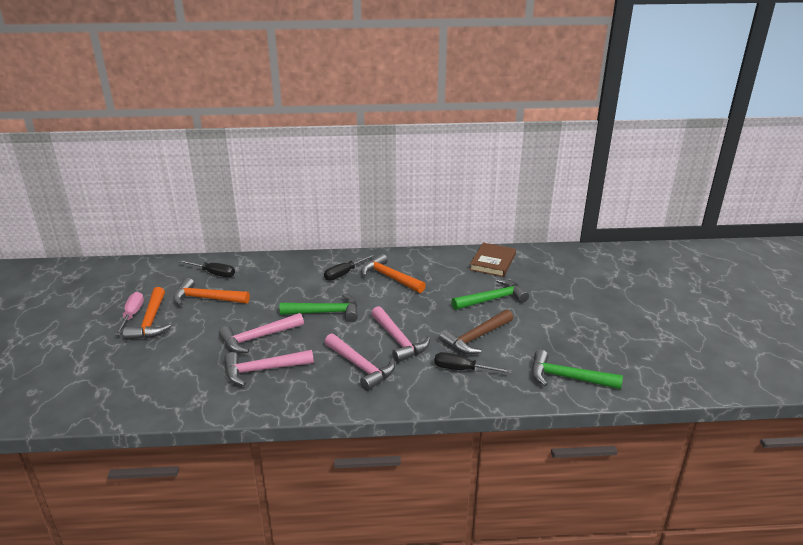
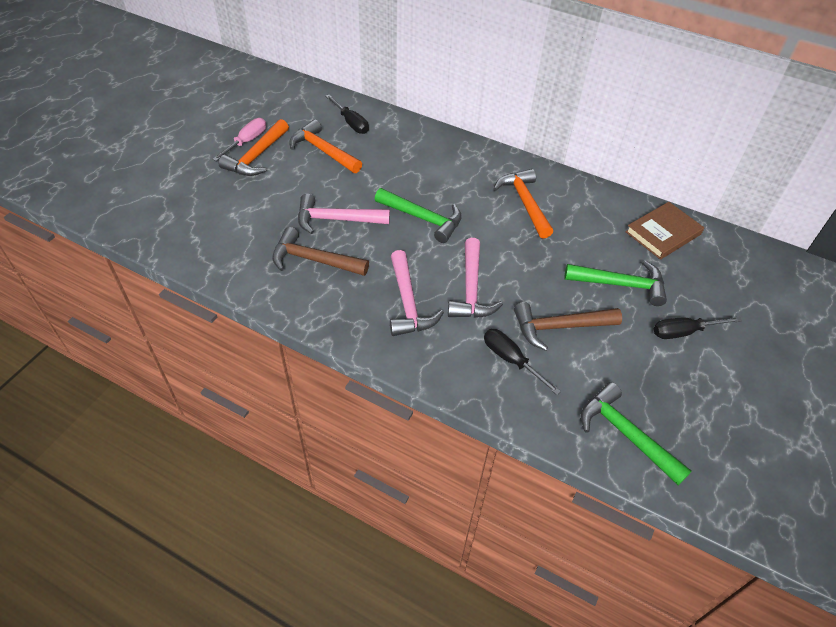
camera: 30 degrees right, 20 degrees up
(263, 370) = (314, 260): pink hammer -> brown hammer
(344, 274) = (479, 177): black screwdriver -> black screwdriver (684, 332)

